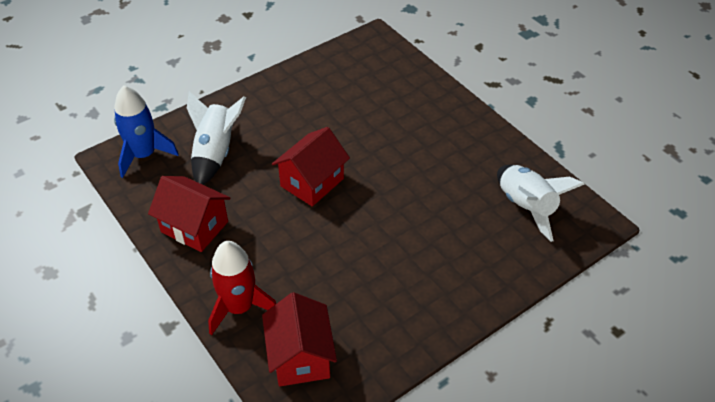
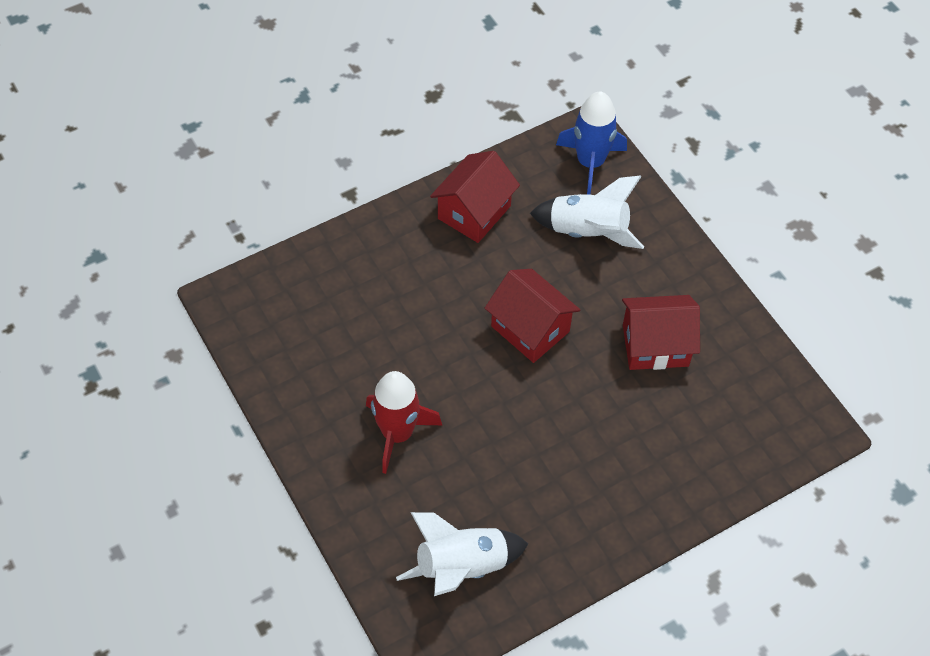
camera: 95 degrees right, 10 degrees up
(239, 307) = (359, 252): red rocket -> red rocket (397, 433)
(300, 357) = (290, 302): red house -> red house (655, 345)

